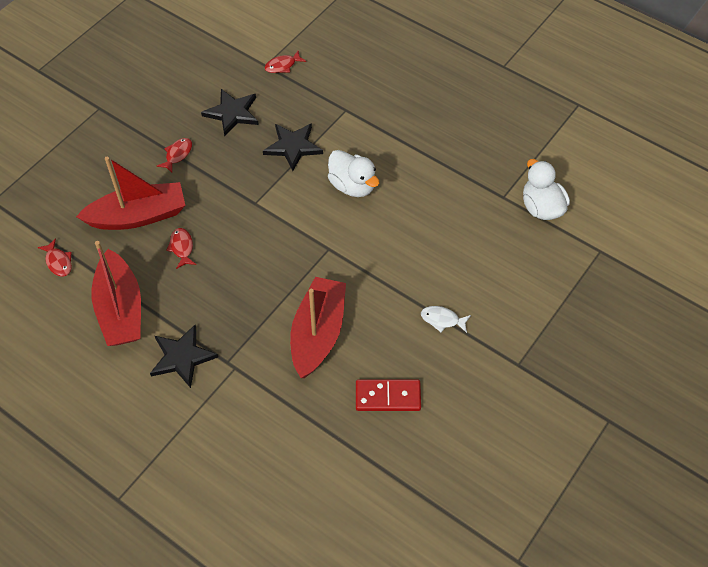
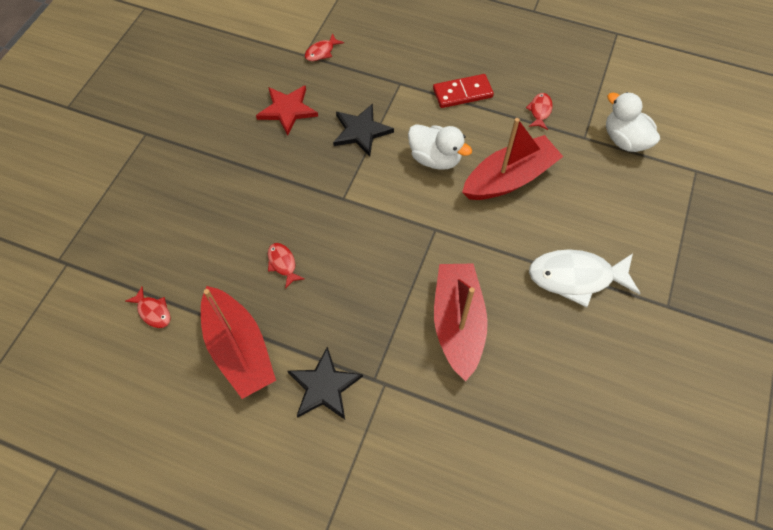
camera: 15 degrees left, 5 degrees up
(138, 216) = (225, 240): red boat -> red boat (509, 178)
(177, 154) = (245, 165): red fish -> red fish (540, 111)
(232, 113) = (287, 110): black star -> red star
(388, 397) = (554, 375): red domino -> red domino (462, 93)
(442, 320) = (576, 277): white fish -> white fish, size x2.08

